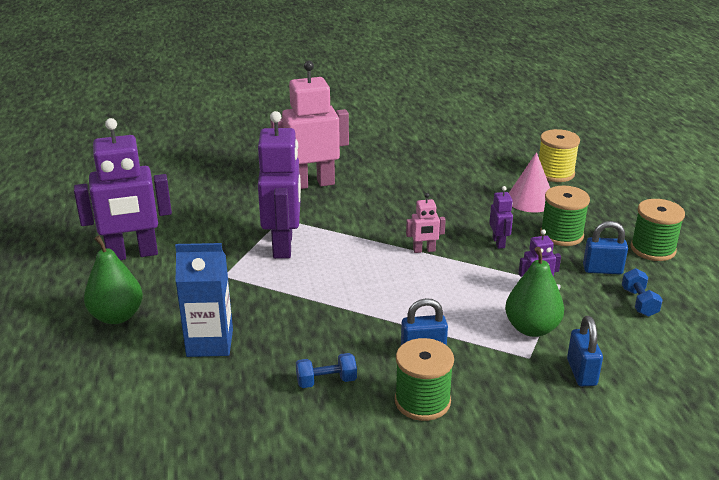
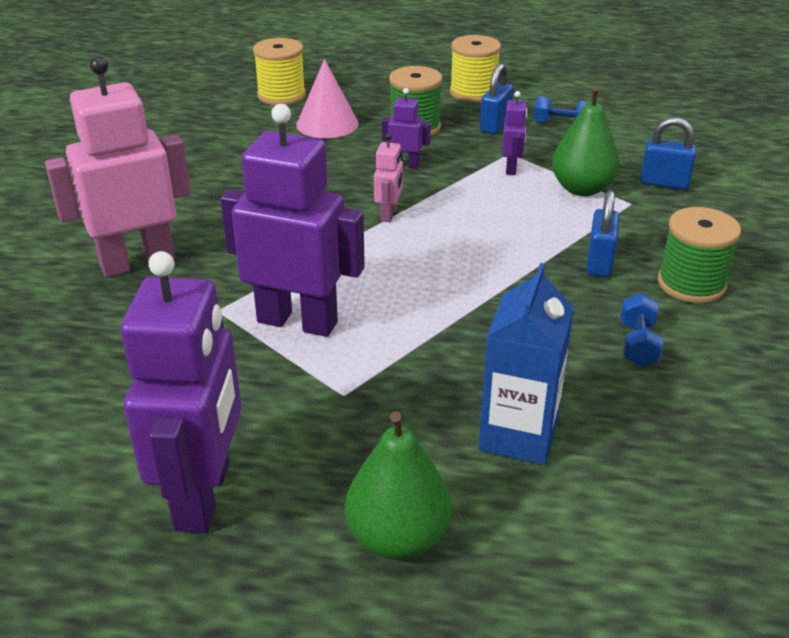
camera: 70 degrees left, 5 degrees up
(312, 184) = (137, 262): pink robot -> pink robot turned 60 degrees clockwise
(652, 249) = (473, 92): green spool -> yellow spool

